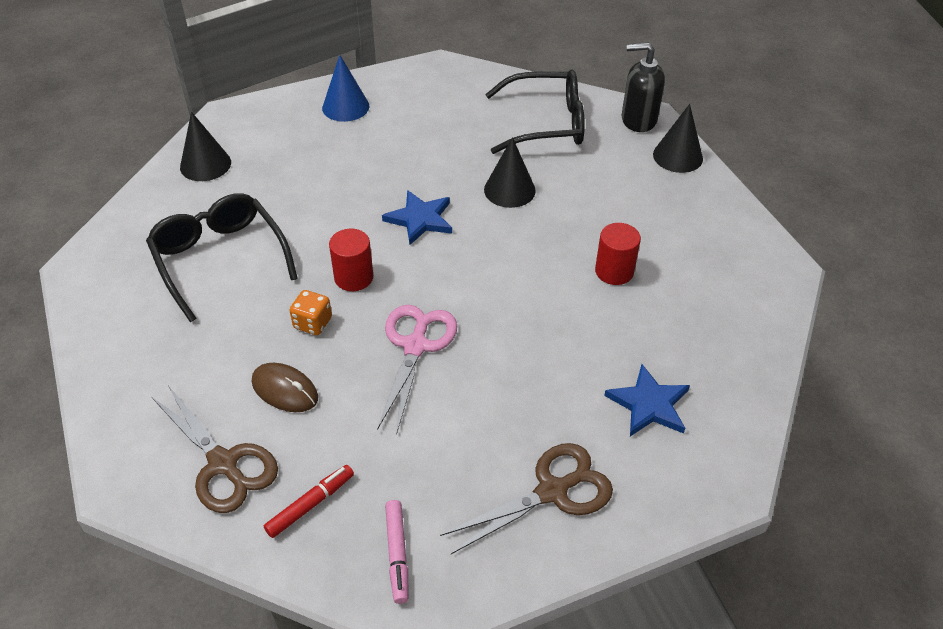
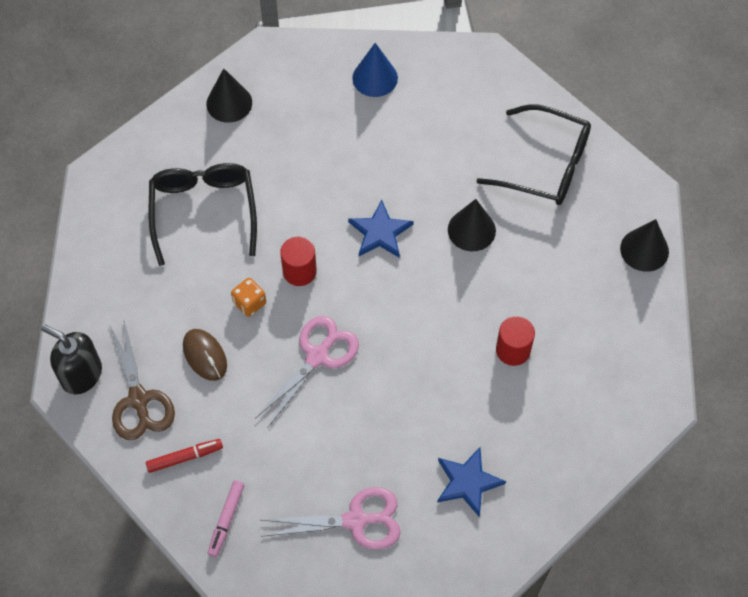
camera: 25 degrees right, 15 degrees up
(552, 491) = (356, 521): brown scissors -> pink scissors
(638, 120) = (634, 193): black soap dispenser -> black soap dispenser (81, 374)

